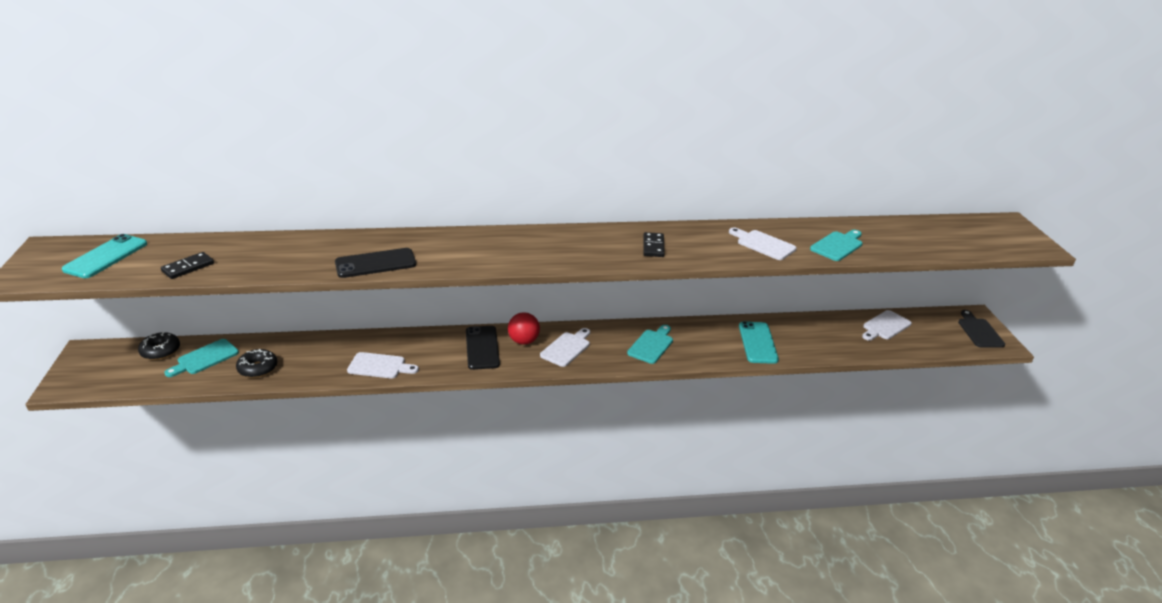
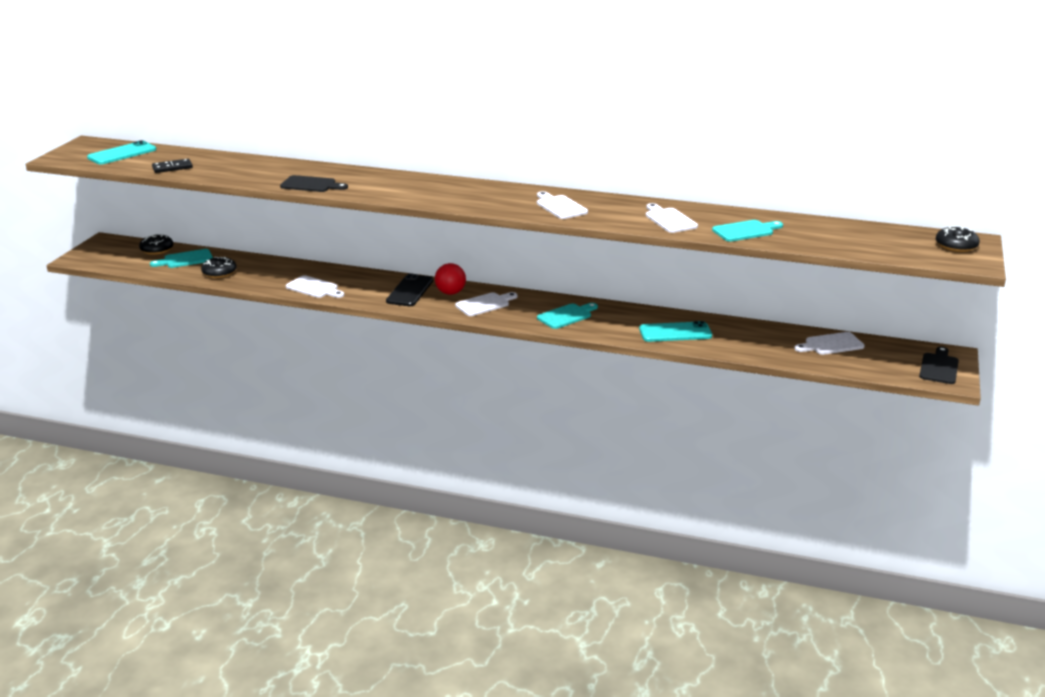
camera: 25 degrees right, 5 degrees down
(375, 264) = (311, 185): black phone -> black cutting board
(653, 246) = (560, 206): black domino -> white cutting board
(757, 343) = (675, 332): turquoise phone -> turquoise phone turned 60 degrees clockwise
(1005, 230) = (956, 246): none -> black donut

